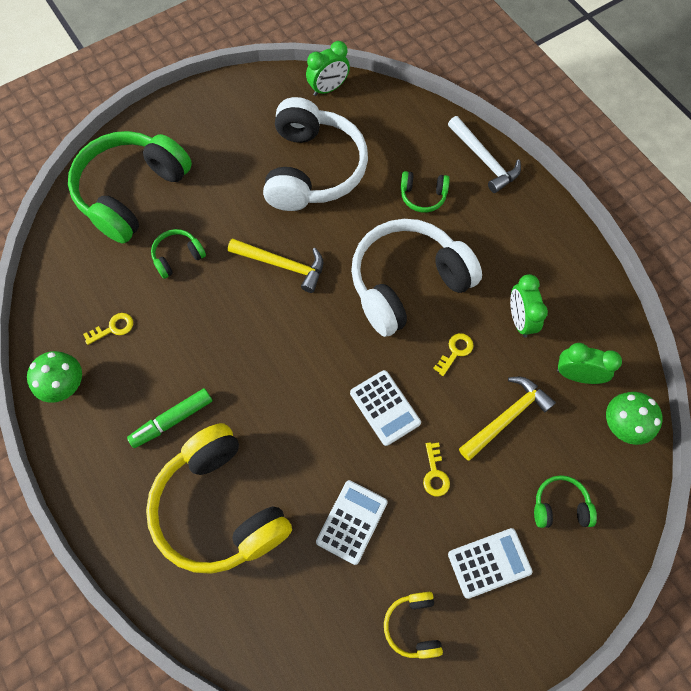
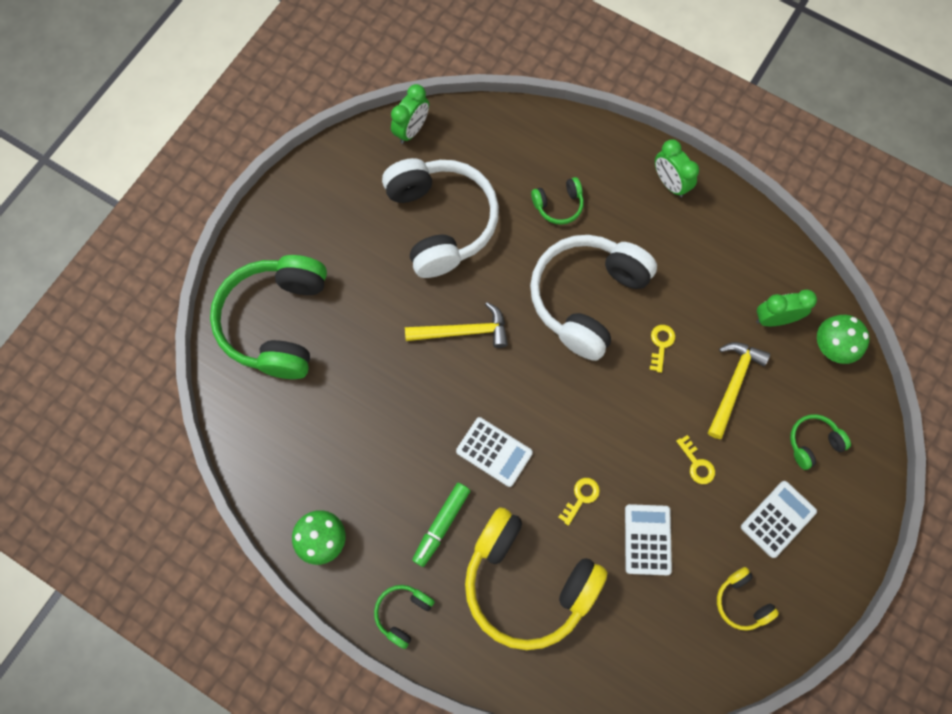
camera: 25 degrees left, 5 degrees up
(113, 328) = (336, 465): yellow key -> yellow key (581, 497)
(178, 257) = (359, 367): green headphones -> green headphones (403, 613)
(385, 408) = (625, 425): white calculator -> white calculator (494, 452)
(484, 160) = (597, 144): white hammer -> none
(519, 319) = (702, 289): green clock -> green clock (670, 183)

